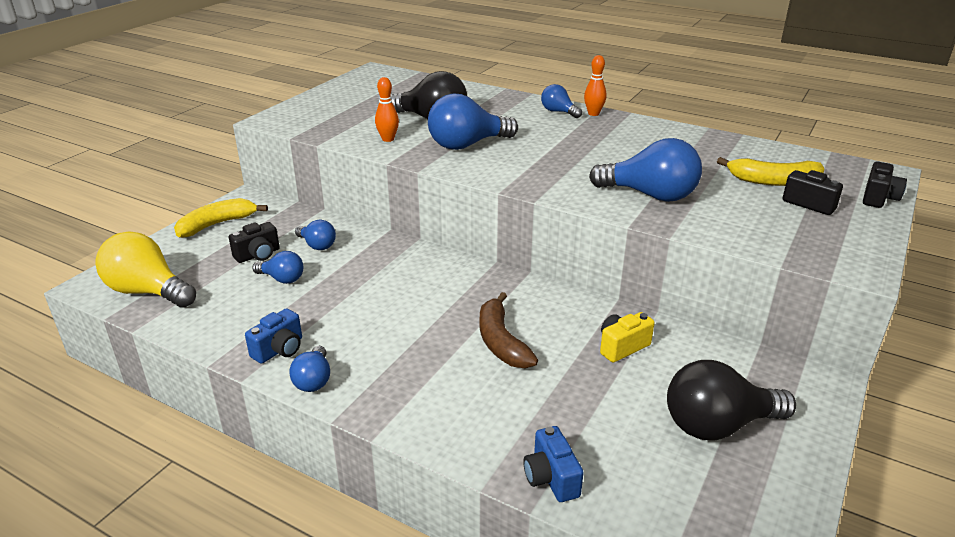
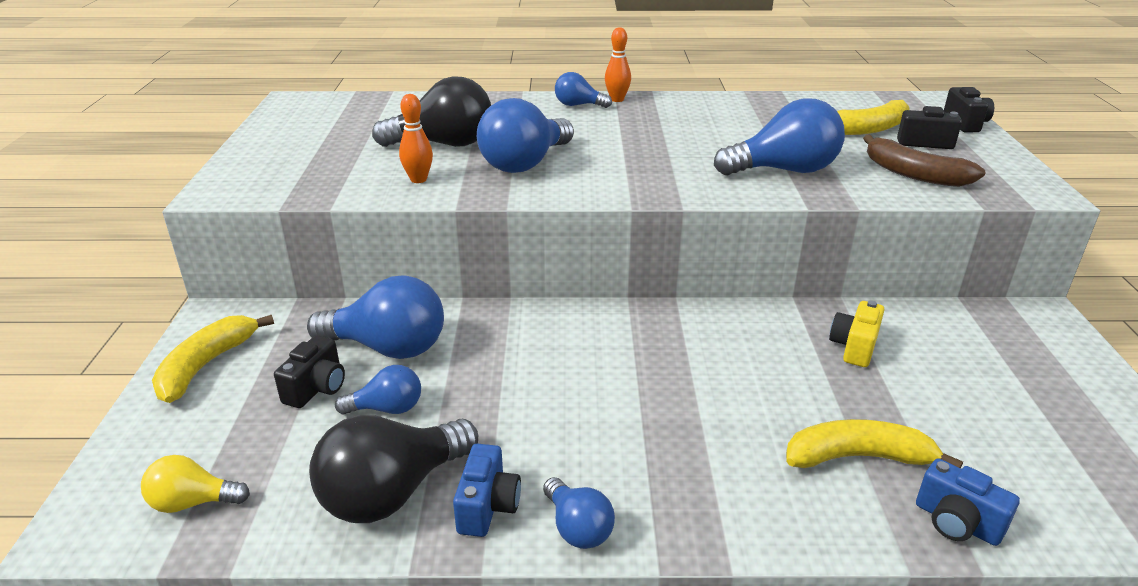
camera: 30 degrees left, 0 degrees up
(148, 291) = (193, 502): yellow light bulb -> yellow light bulb, size x0.54
(317, 245) = (388, 348): blue light bulb -> blue light bulb, size x1.84
(501, 342) = (736, 388): brown banana -> brown banana (913, 174)
(533, 414) = (858, 457): none -> yellow banana
(718, 425) = (1021, 394): black light bulb -> black light bulb (392, 492)

